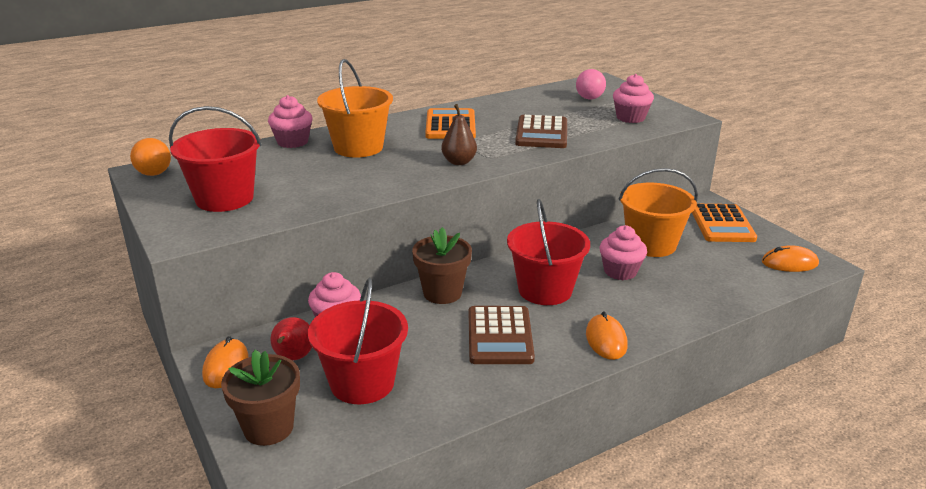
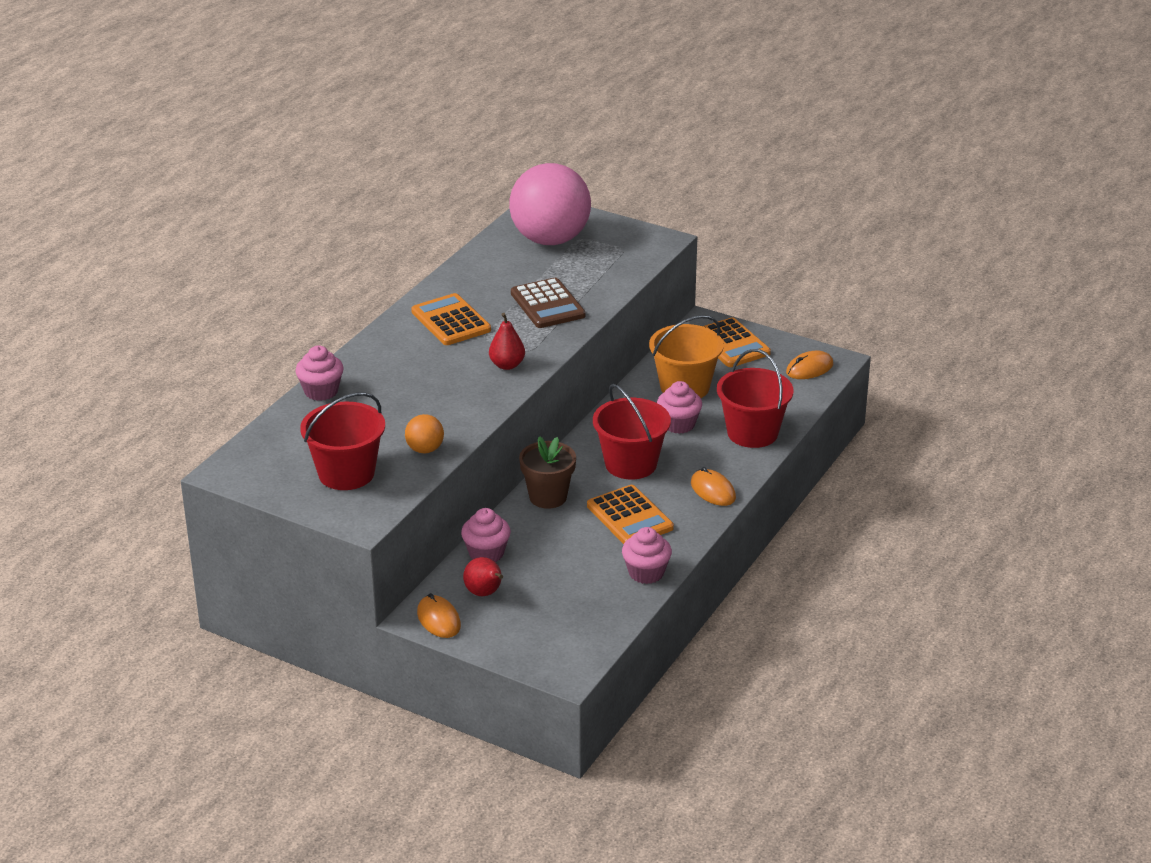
camera: 30 degrees left, 5 degrees up
(154, 174) = (240, 471): orange ball -> orange ball (425, 449)
(268, 428) = (527, 646): brown flower pot -> none
(358, 147) = (394, 377): orange bucket -> none
(362, 382) = (560, 591): red bucket -> red bucket (752, 433)
(459, 162) = (507, 365): brown pear -> red pear
(500, 336) = (629, 517): brown calculator -> orange calculator
(589, 98) = (550, 239): pink ball -> pink ball, size x2.41
(630, 118) = (612, 257): pink cupcake -> pink cupcake (646, 573)

